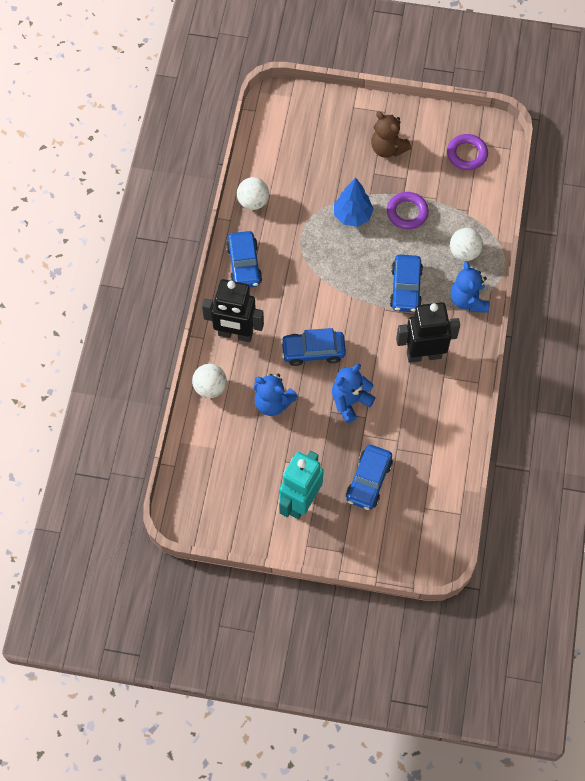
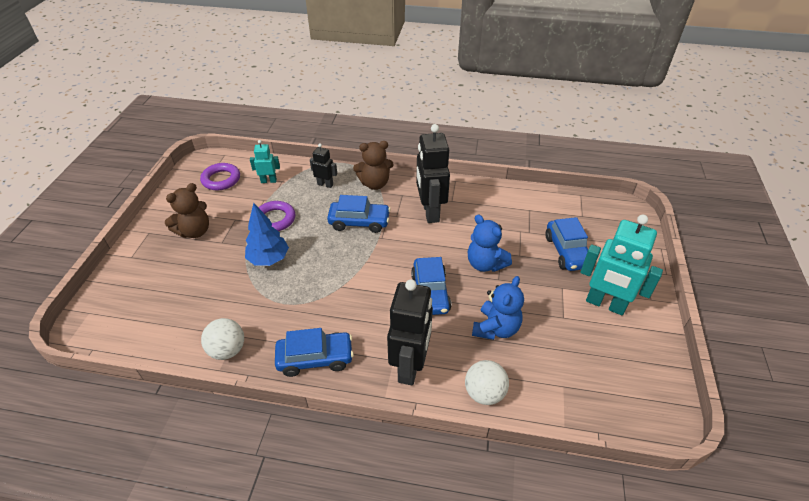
camera: 90 degrees left, 20 degrees down
(368, 481) = (567, 251): blue car -> blue car turned 60 degrees clockwise
(464, 252) = (325, 184): white ball -> black robot
(467, 198) = (268, 181): none -> turquoise robot
(468, 300) = (375, 184): blue teddy bear -> brown teddy bear

